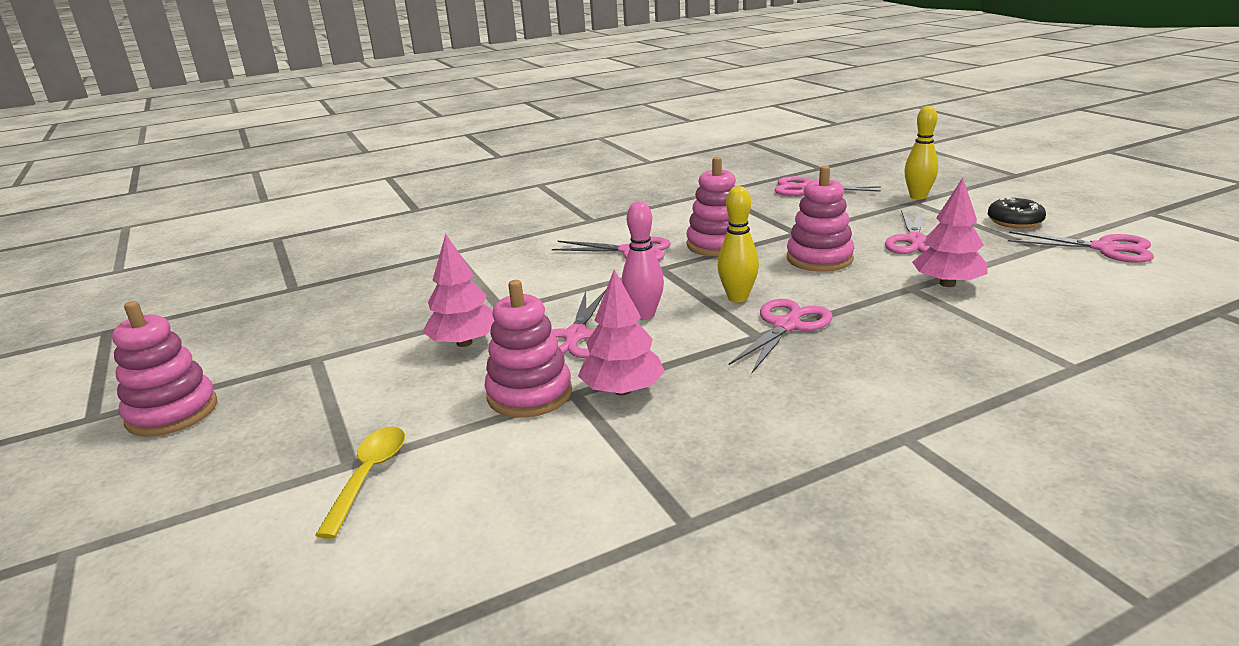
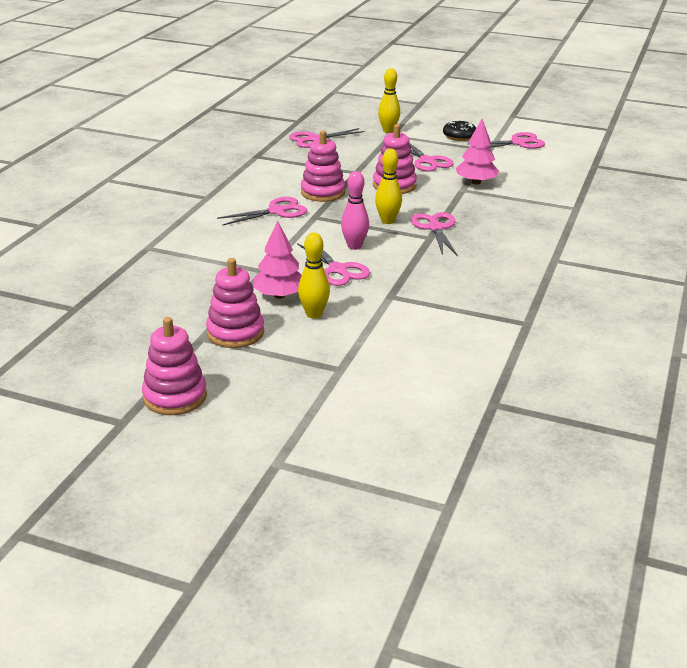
camera: 45 degrees left, 5 degrees up
(369, 476) = (362, 368): yellow spoon -> none
(454, 379) = (314, 314): none -> yellow bowling pin
(529, 394) = (368, 305): pink stacking toy -> pink stacking toy (235, 333)
(622, 390) = (411, 286): pink tree -> none

